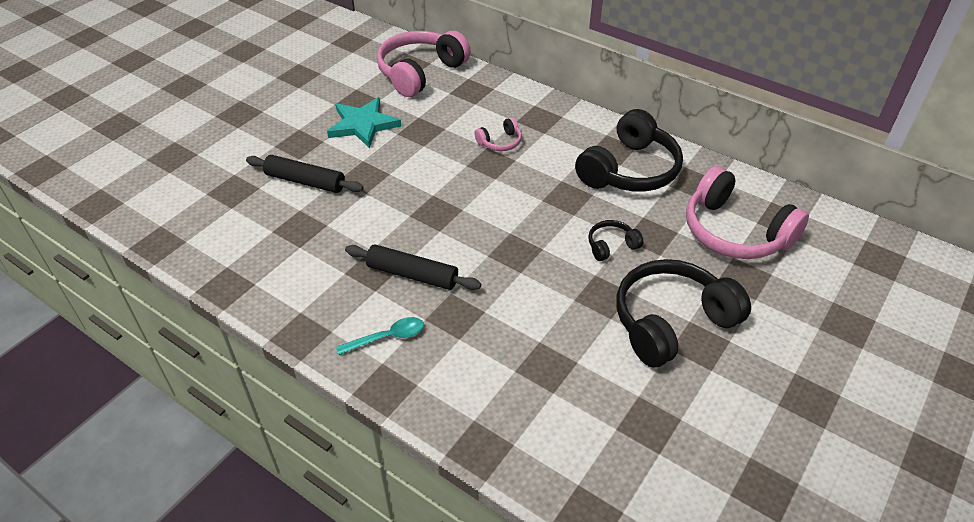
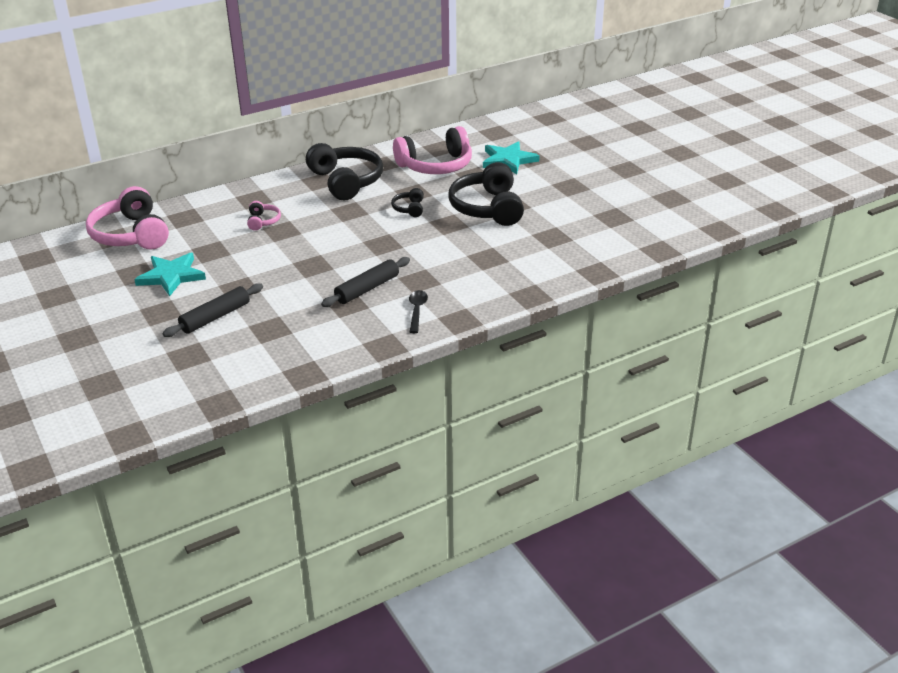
camera: 65 degrees left, 10 degrees down
(387, 337) = (417, 311): turquoise spoon -> black spoon
(817, 300) = (508, 160): none -> turquoise star

